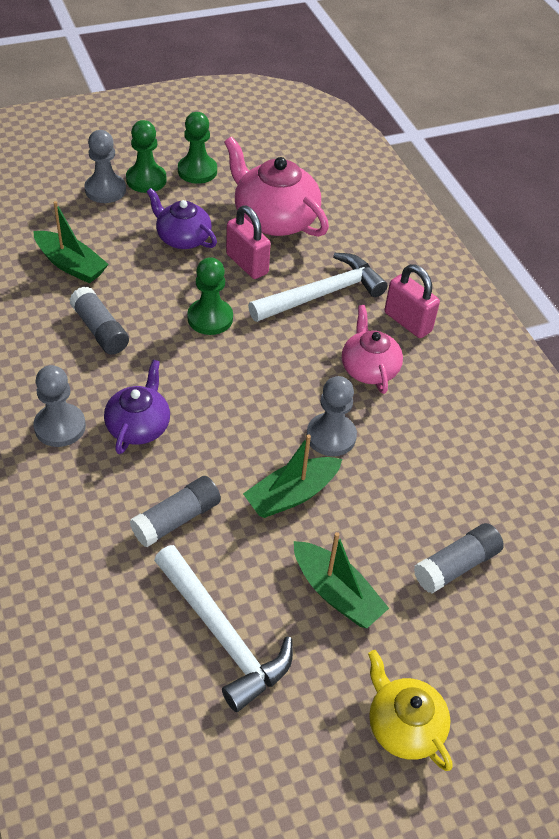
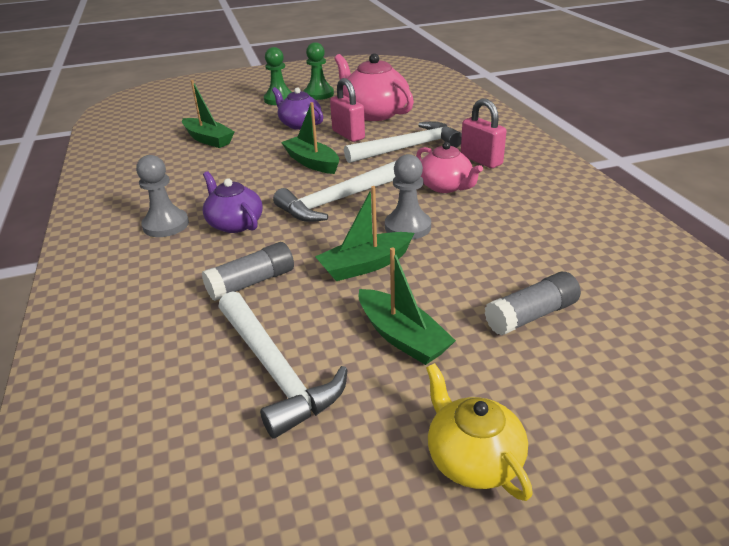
camera: 10 degrees right, 15 degrees down
(100, 330) = (219, 171): grey glue stick -> none
(105, 190) = (247, 105): grey pawn -> none
(139, 426) = (234, 223): purple teapot -> purple teapot turned 60 degrees counterclockwise
(210, 318) = (312, 163): green pawn -> green boat
(248, 390) = (336, 201): none -> white hammer
(369, 368) = (445, 186): pink teapot -> pink teapot turned 150 degrees clockwise

